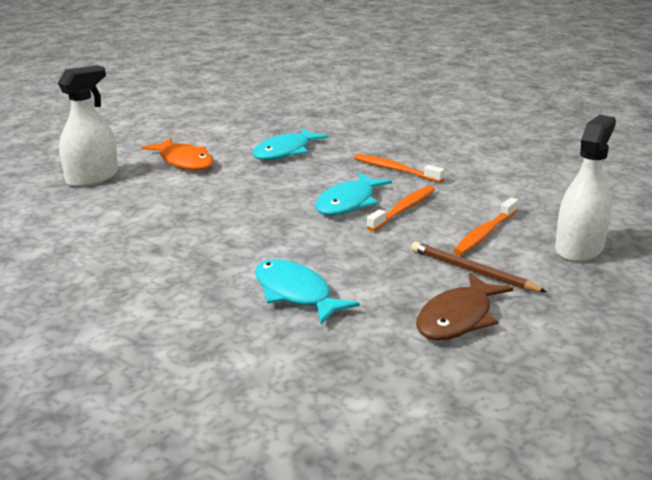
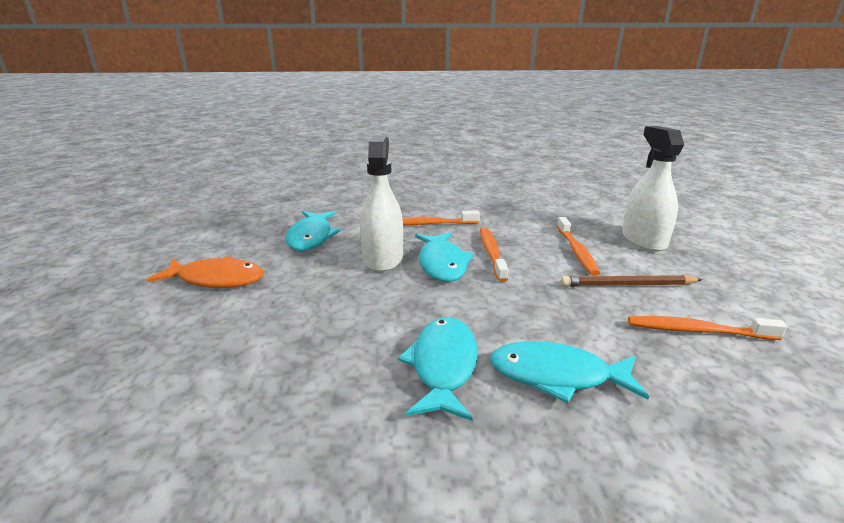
camera: 40 degrees left, 0 degrees up
(92, 177) = (114, 340): white spray bottle -> white spray bottle (383, 258)
(237, 259) = (443, 366): none -> turquoise fish
(458, 318) = (697, 331): brown fish -> orange toothbrush

